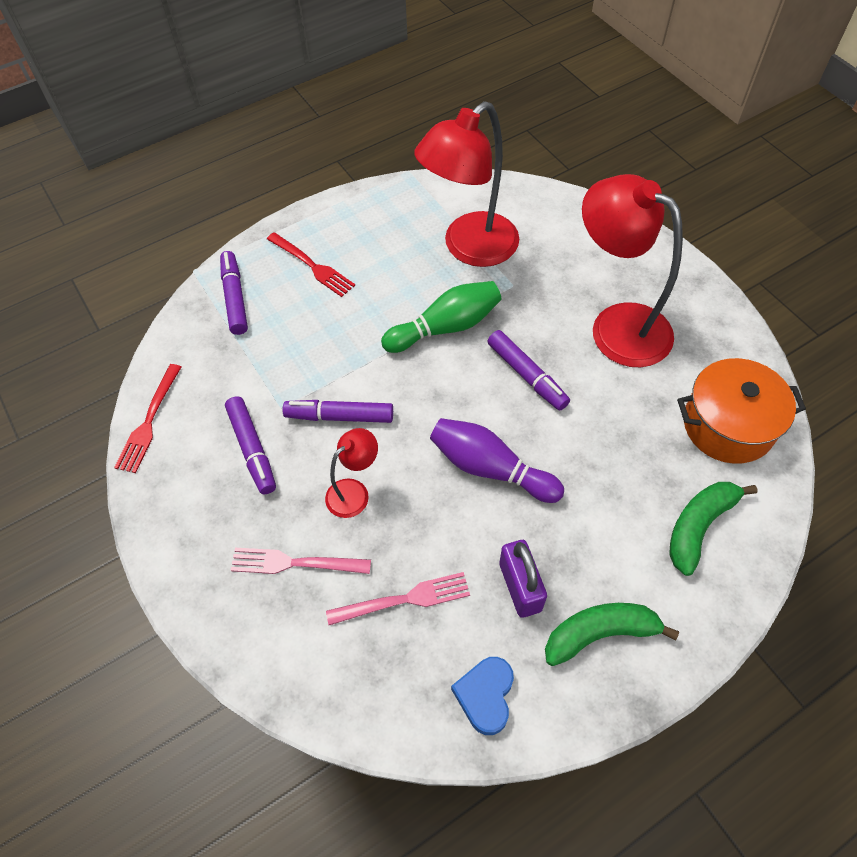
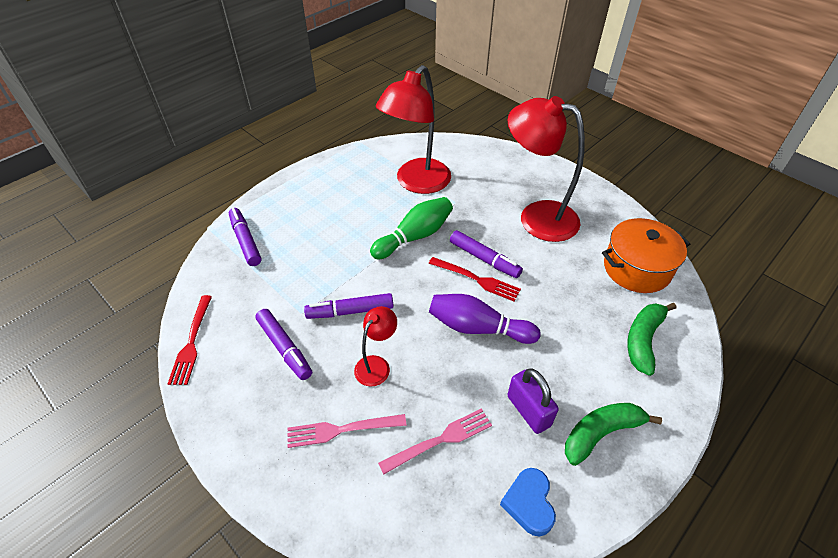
camera: 15 degrees left, 10 degrees down
(313, 266) = (302, 211): red fork -> red fork (477, 279)

